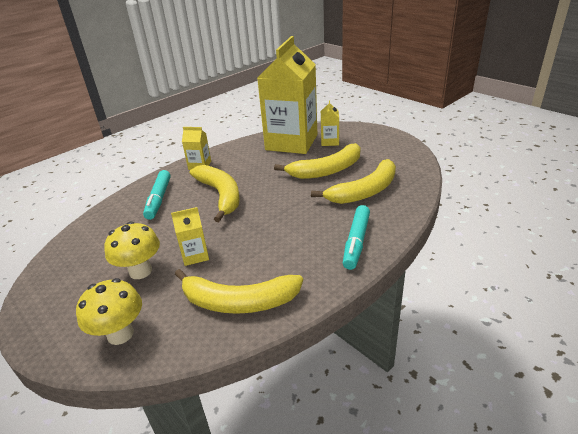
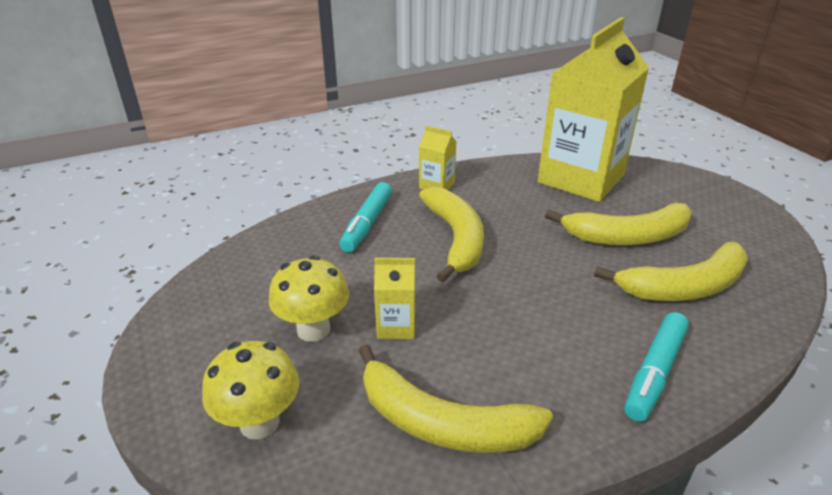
camera: 15 degrees right, 0 degrees up
(330, 141) = (641, 190): yellow carton -> none

